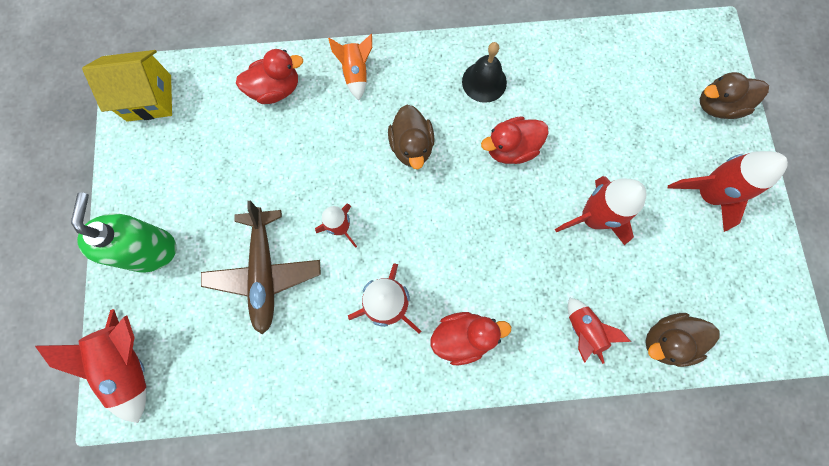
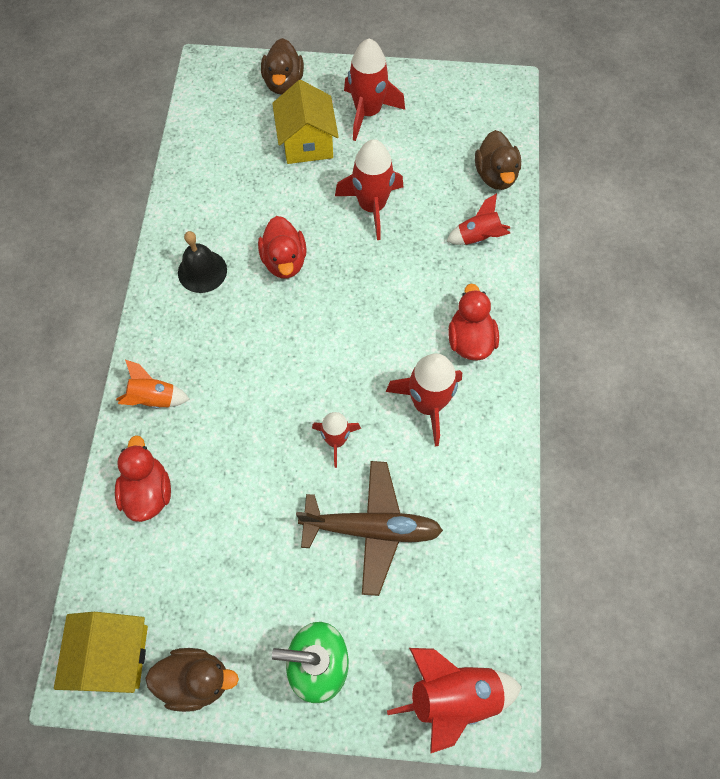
camera: 80 degrees left, 10 degrees down
(412, 147) = (259, 354): brown duck -> brown duck (196, 680)
(650, 142) = (307, 143): none -> yellow house

